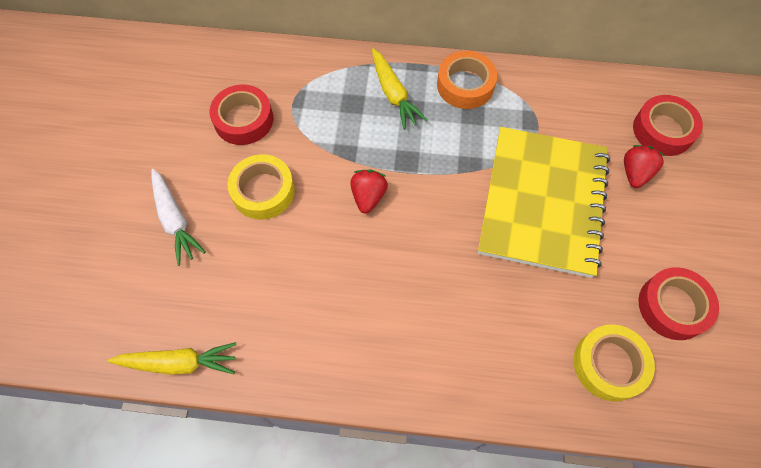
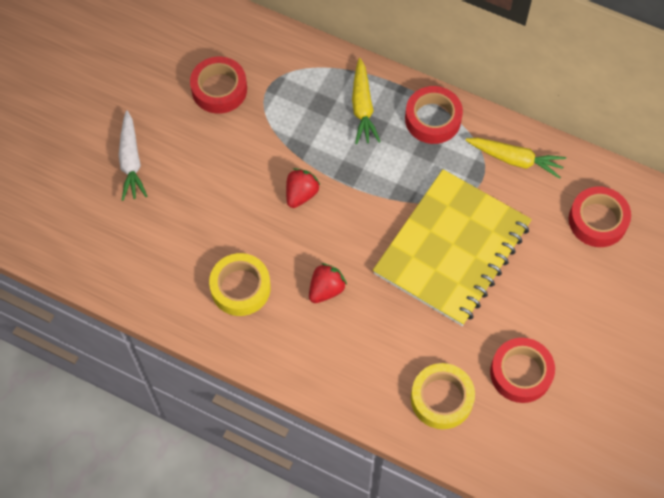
camera: 20 degrees right, 0 degrees up
(179, 363) = (97, 278): yellow carrot -> yellow carrot (515, 159)
(263, 191) = (213, 160): yellow tape -> yellow tape (240, 288)
(465, 85) = (433, 119): orange tape -> red tape
(635, 173) = (549, 251): red strawberry -> red strawberry (326, 289)

